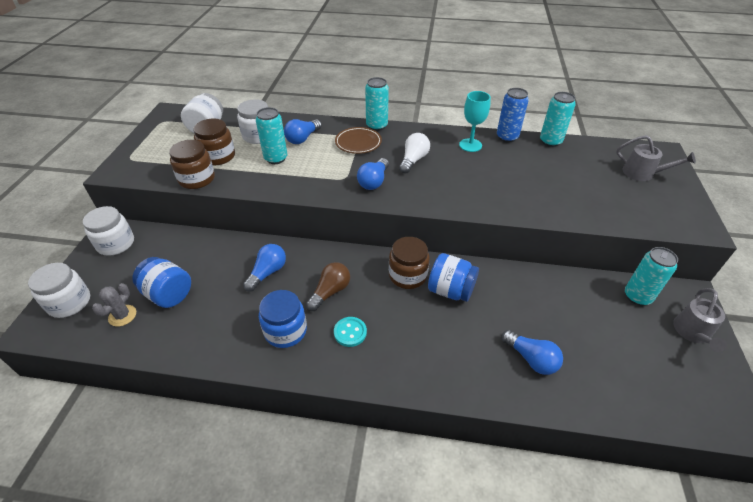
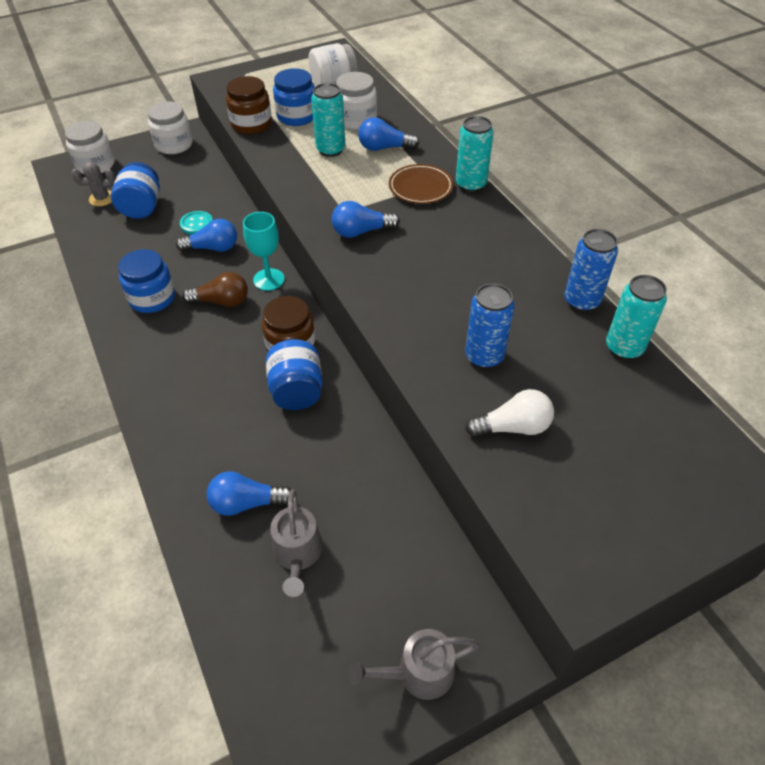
camera: 55 degrees right, 5 degrees up
(218, 156) = (297, 116): brown jar -> blue jar
(350, 332) = (181, 341): turquoise button -> turquoise button (196, 224)
(413, 160) = (434, 242): white light bulb -> white light bulb (513, 427)
(470, 145) = (521, 275): turquoise goblet -> turquoise goblet (269, 279)
(523, 185) = (484, 356): none -> blue can
(531, 359) = (246, 503): blue light bulb -> blue light bulb turned 75 degrees clockwise
(637, 296) = (438, 585): turquoise can -> none
(642, 173) = (658, 479): grey watering can -> grey watering can (298, 554)

